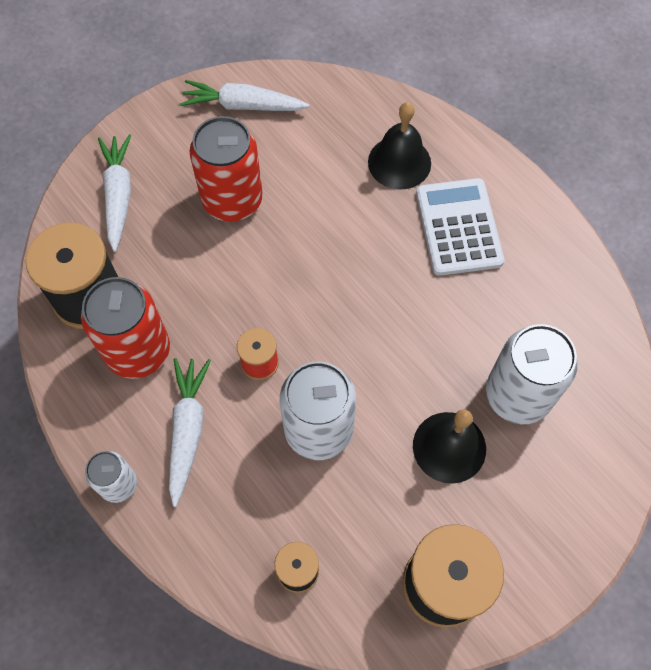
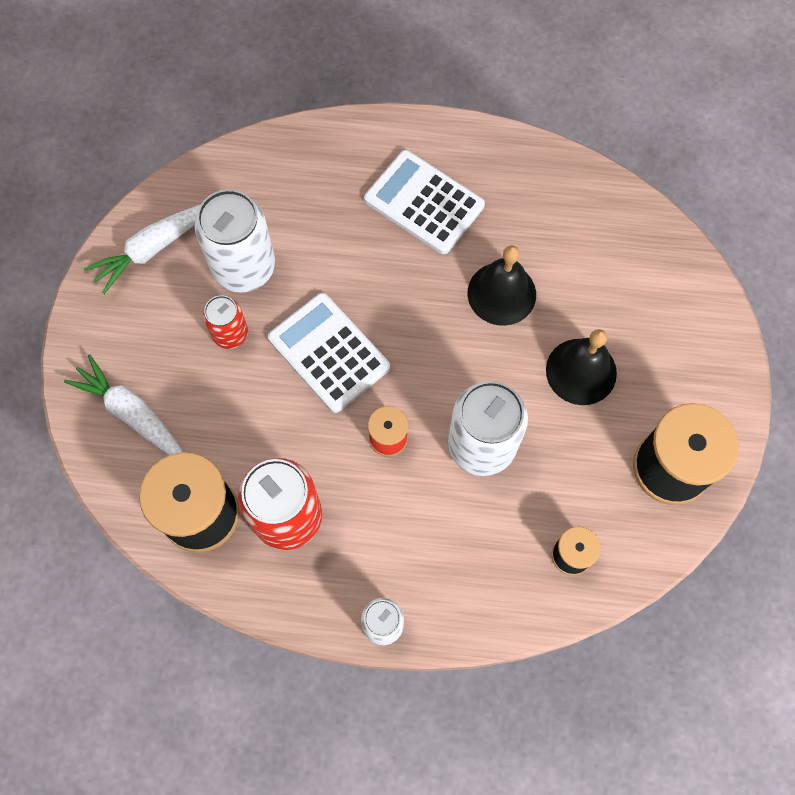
camera: 45 degrees left, 5 degrees up
(187, 430) = (390, 537): white carrot -> none
(232, 200) = (230, 334): red can -> red can, size x0.55
(282, 269) = (329, 353): none -> white calculator
(399, 162) = (328, 189): black bell -> black bell (501, 293)
(517, 395) = (588, 291): white can -> white can (244, 267)

